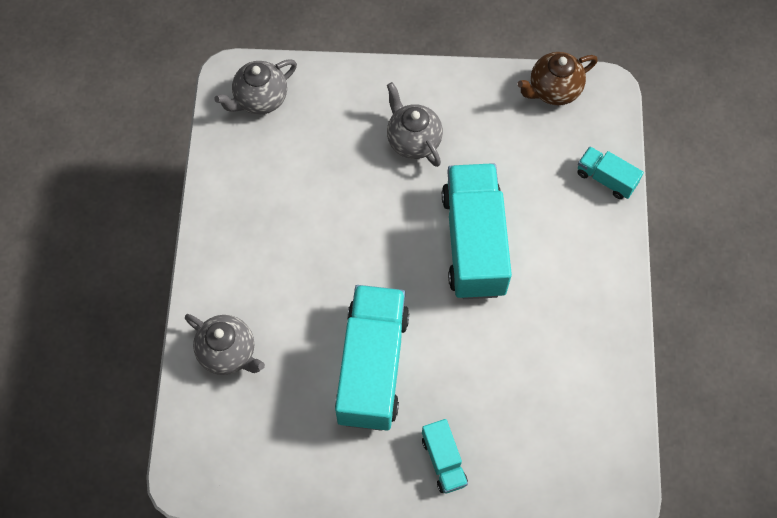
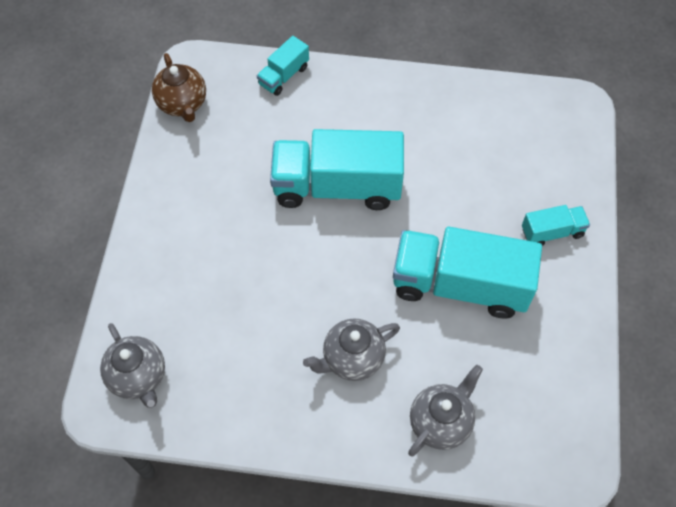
camera: 85 degrees left, 5 degrees down
(413, 140) = (217, 229): grey teapot -> grey teapot (352, 359)

